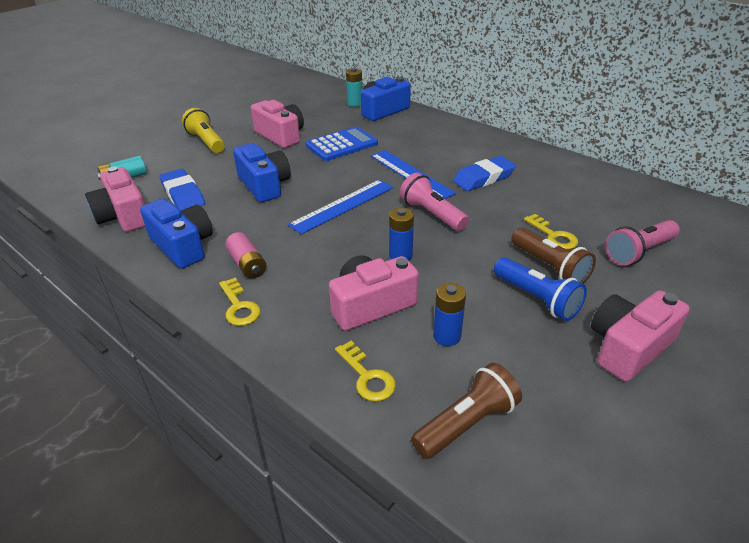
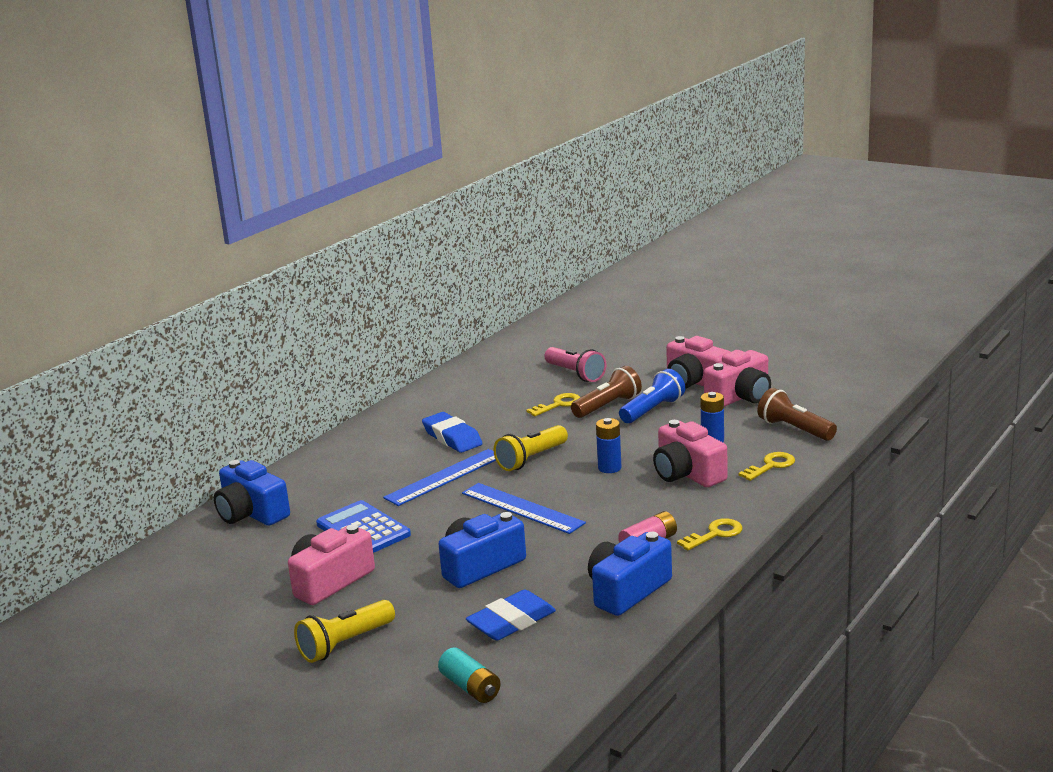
camera: 95 degrees left, 15 degrees down
(123, 216) = (573, 654): pink camera -> pink camera (741, 397)
(355, 104) = (218, 538): turquoise battery -> none
(432, 214) = (531, 459): pink flashlight -> yellow flashlight

